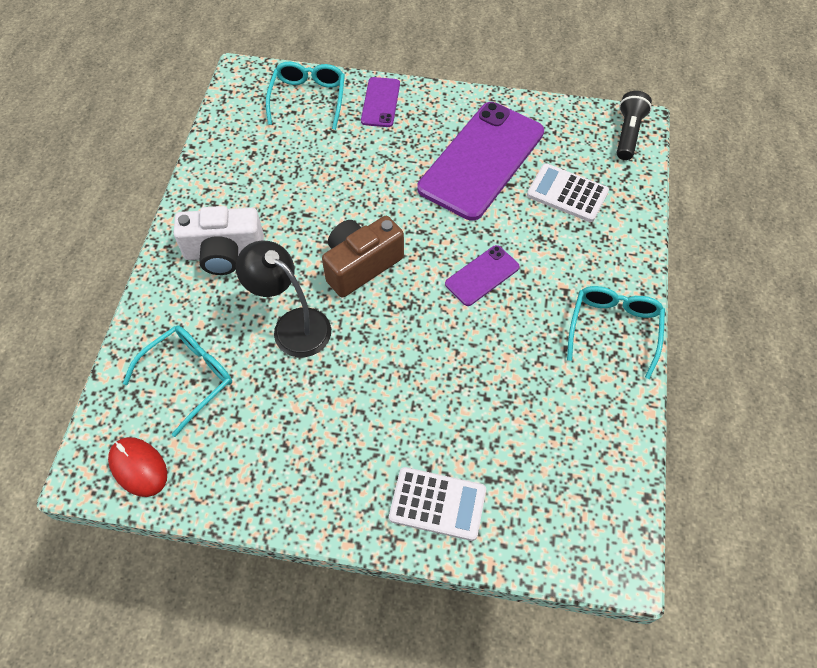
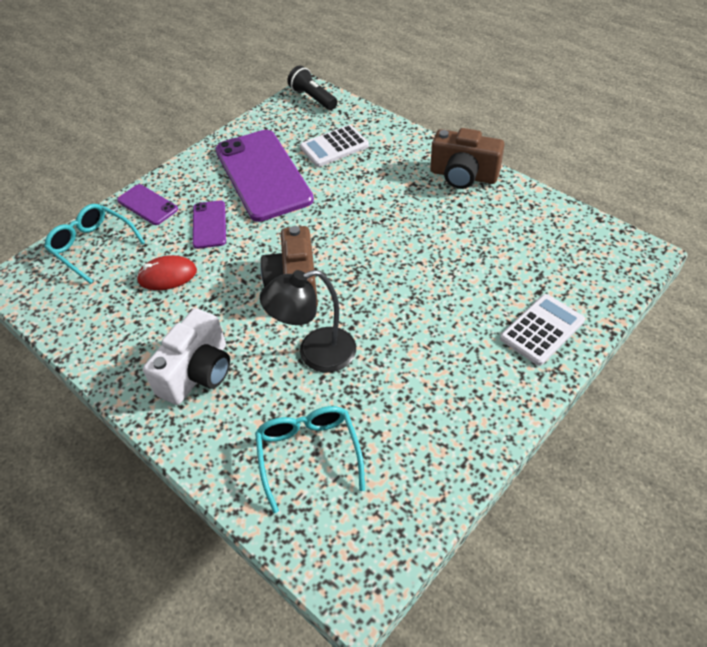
camera: 55 degrees left, 10 degrees down
(138, 467) = (376, 536): red mouse -> red mouse (167, 276)
(482, 276) = (365, 219): purple phone -> purple phone (209, 224)
(613, 330) = (463, 176): turquoise glasses -> brown camera

